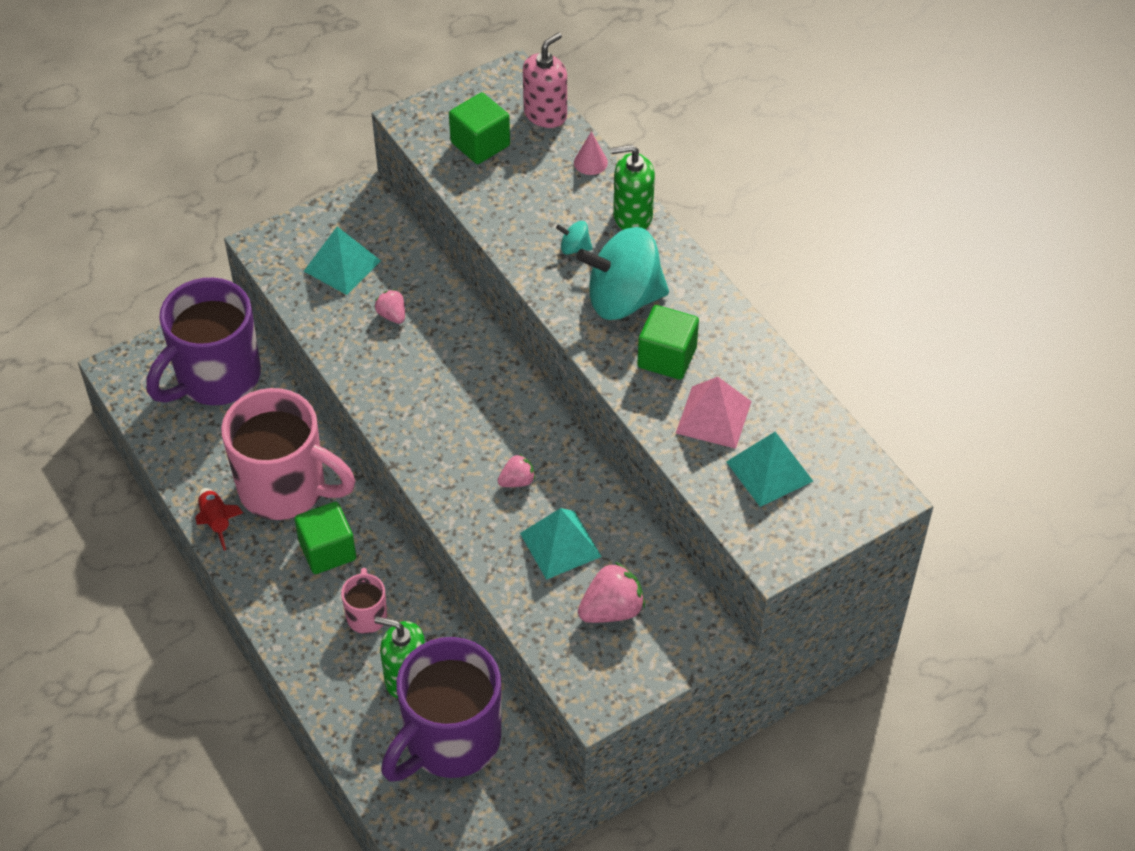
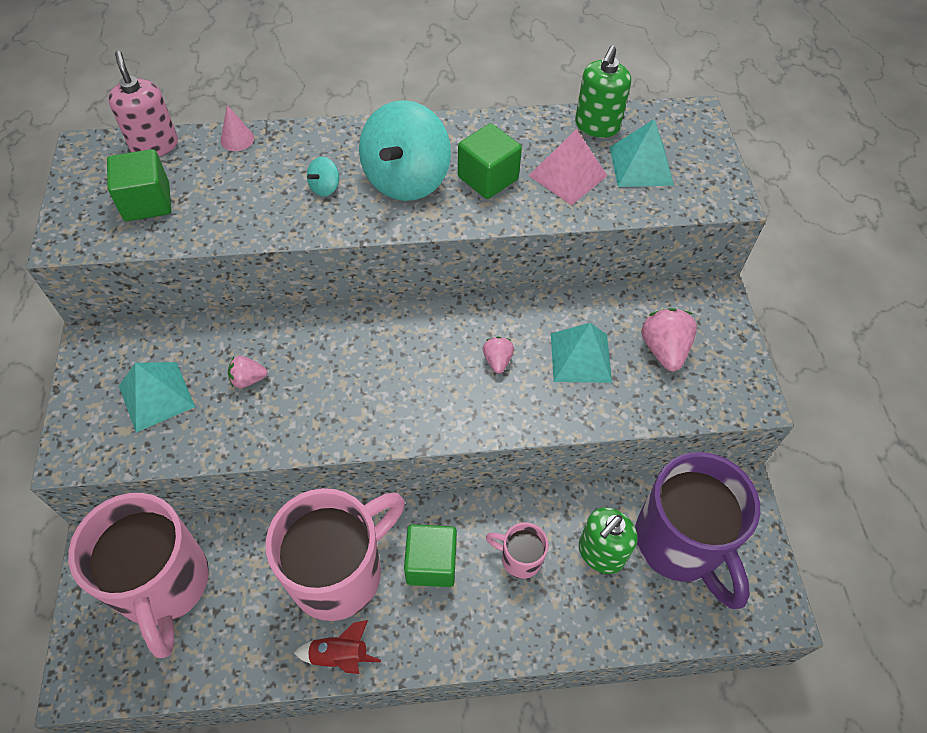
camera: 65 degrees left, 5 degrees up
(216, 378) = (164, 585): purple mug -> pink mug
(632, 216) = (319, 138): green soap dispenser -> green soap dispenser (597, 126)

